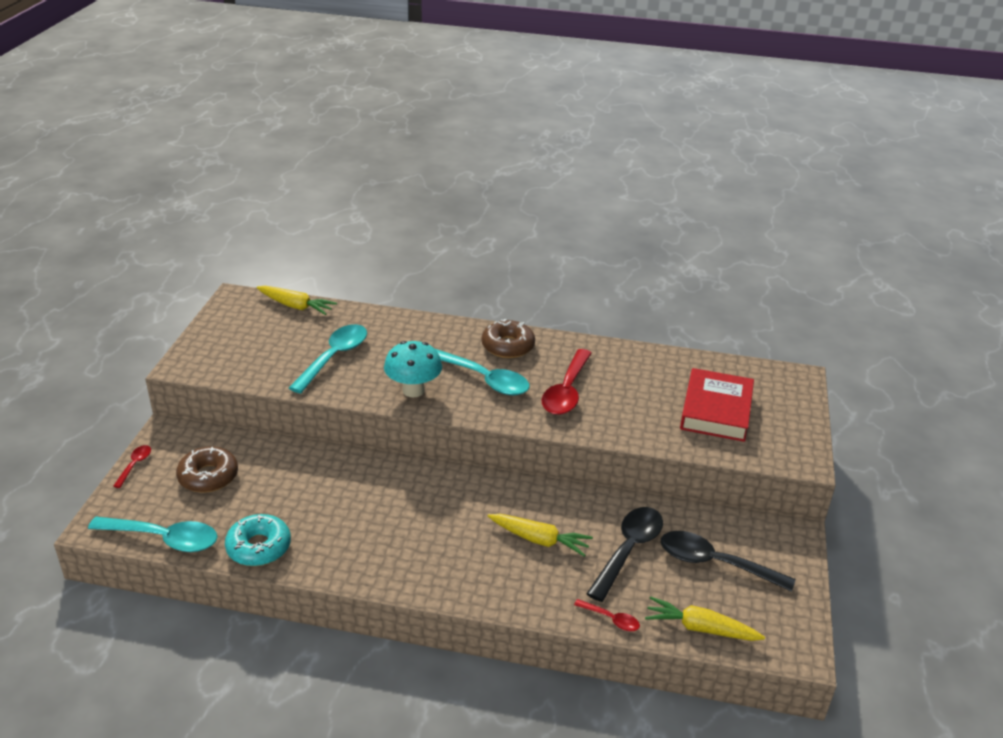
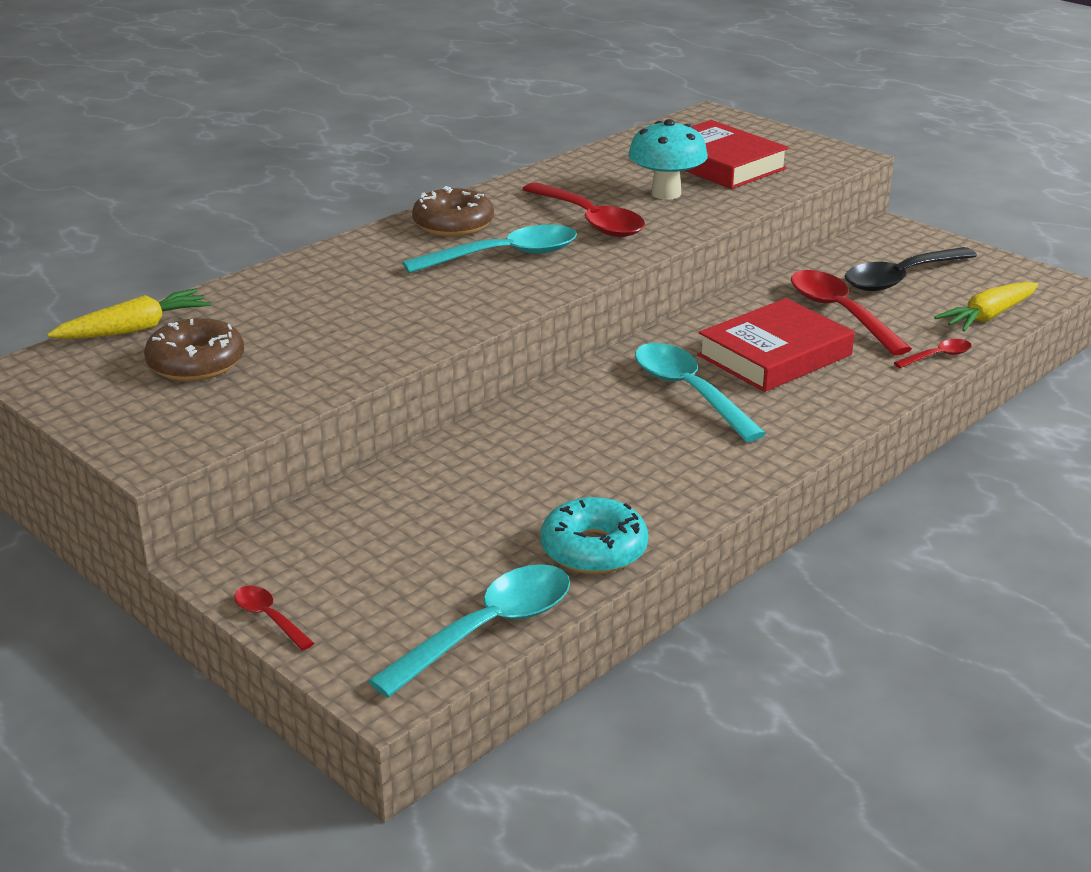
camera: 55 degrees left, 5 degrees down
(208, 476) = (383, 554): brown donut -> brown donut (196, 363)
(334, 357) = (313, 334): turquoise spoon -> turquoise spoon (689, 392)
(413, 390) = (467, 303): turquoise mushroom -> turquoise mushroom (666, 193)
(539, 540) = (774, 355): yellow carrot -> red book
(628, 550) = (840, 313): black spoon -> red spoon

